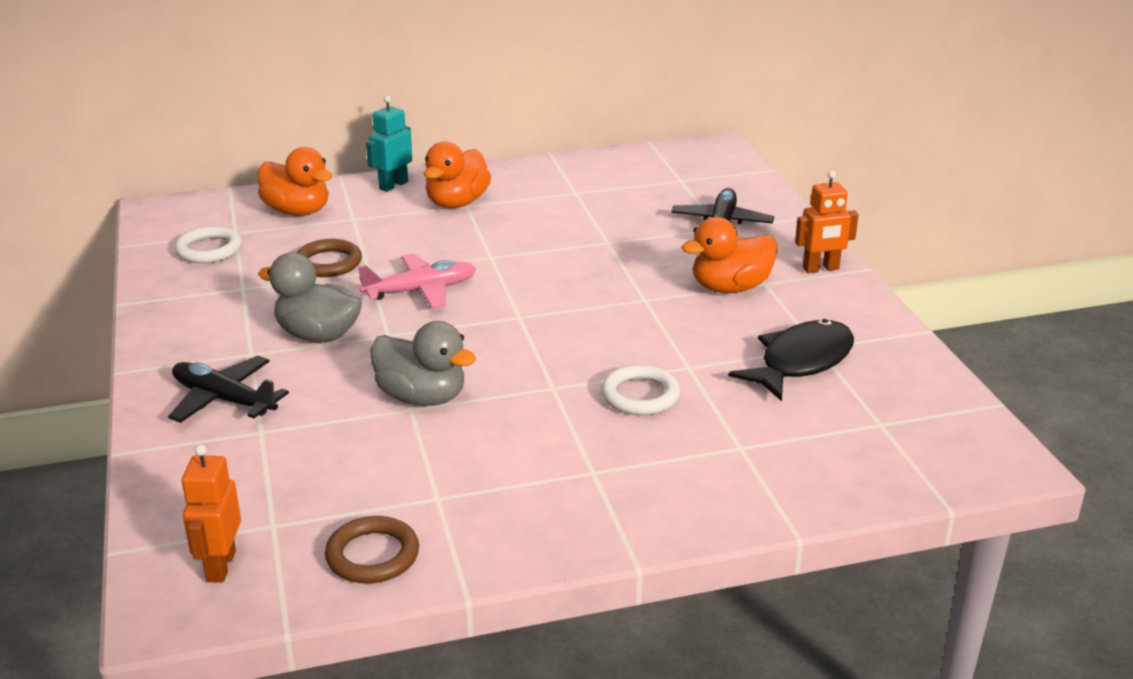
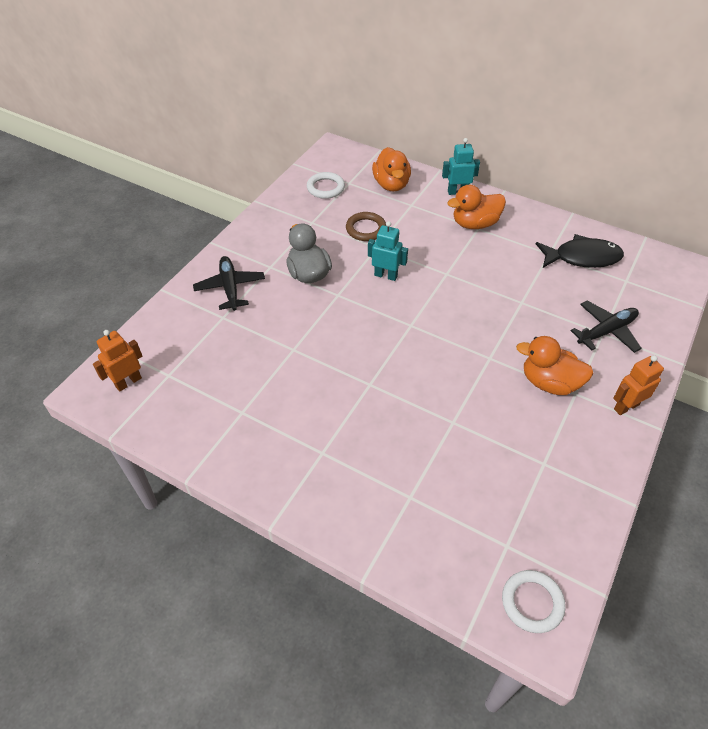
camera: 45 degrees right, 20 degrees up
(372, 555) = (182, 423): brown ring -> none
(421, 291) = (386, 275): pink plane -> turquoise robot
(422, 397) = (306, 346): grey duck -> none
(640, 395) = (404, 422): white ring -> white ring (532, 602)
(800, 362) = (519, 466): black fish -> black fish (582, 257)
(821, 269) = (626, 407): orange robot -> orange robot turned 120 degrees clockwise

